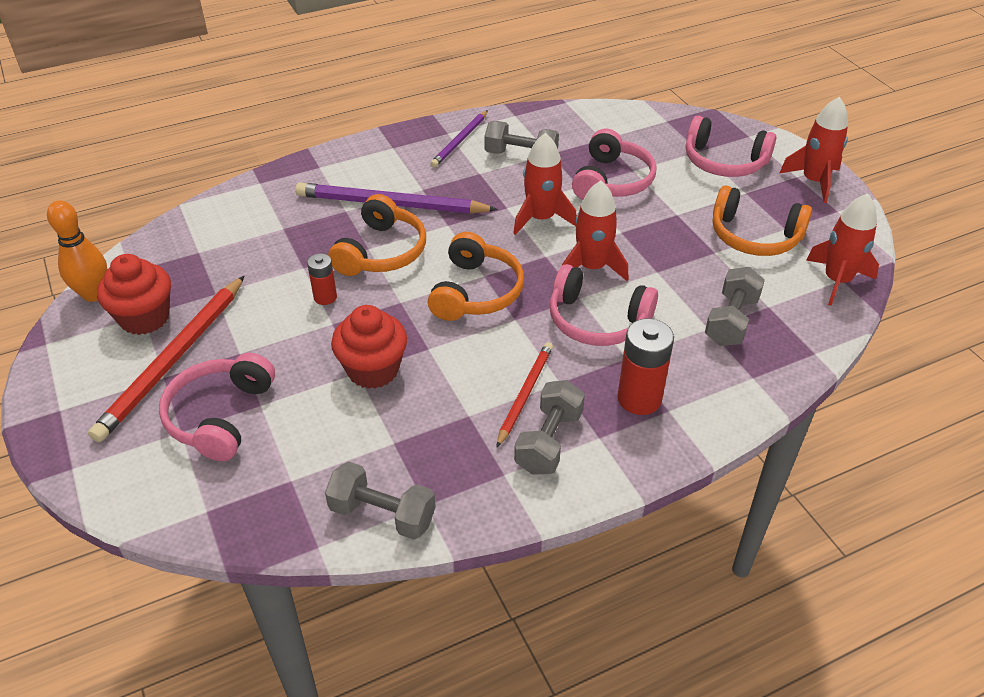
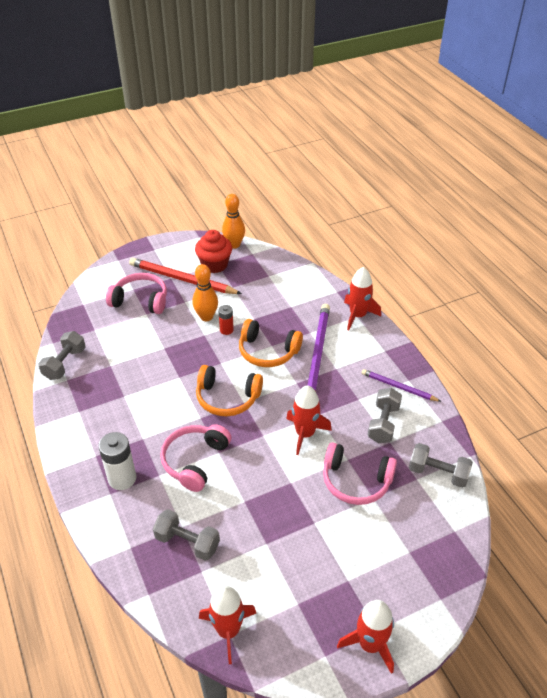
camera: 90 degrees right, 0 degrees up
(287, 322) = (206, 317): none -> orange bowling pin
(373, 370) = (164, 354): red cupcake -> none
(525, 394) = (135, 421): red pencil -> none
(549, 441) = (97, 431): grey dumbbell -> grey dumbbell (438, 473)
(592, 267) = (249, 461): red rocket -> red rocket (357, 316)
(639, 398) = (122, 478): red battery -> white battery
(724, 162) = (393, 569): pink headphones -> none
(754, 236) = (286, 576): orange headphones -> none

